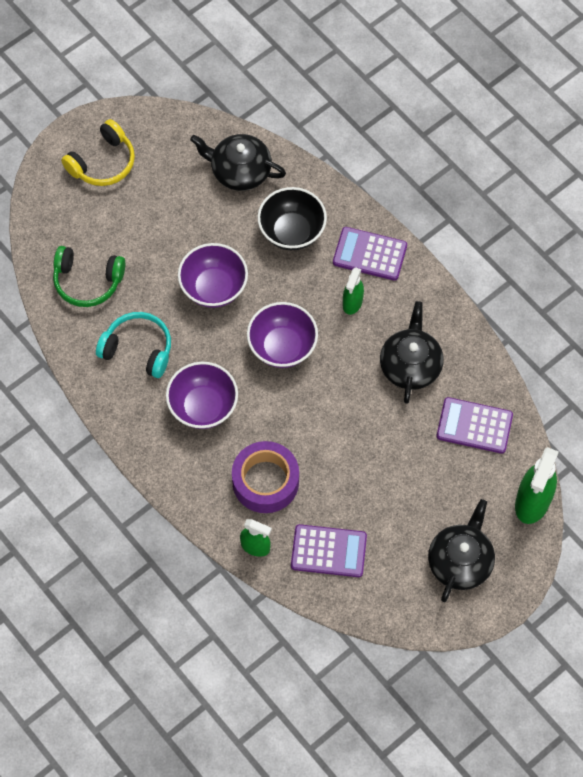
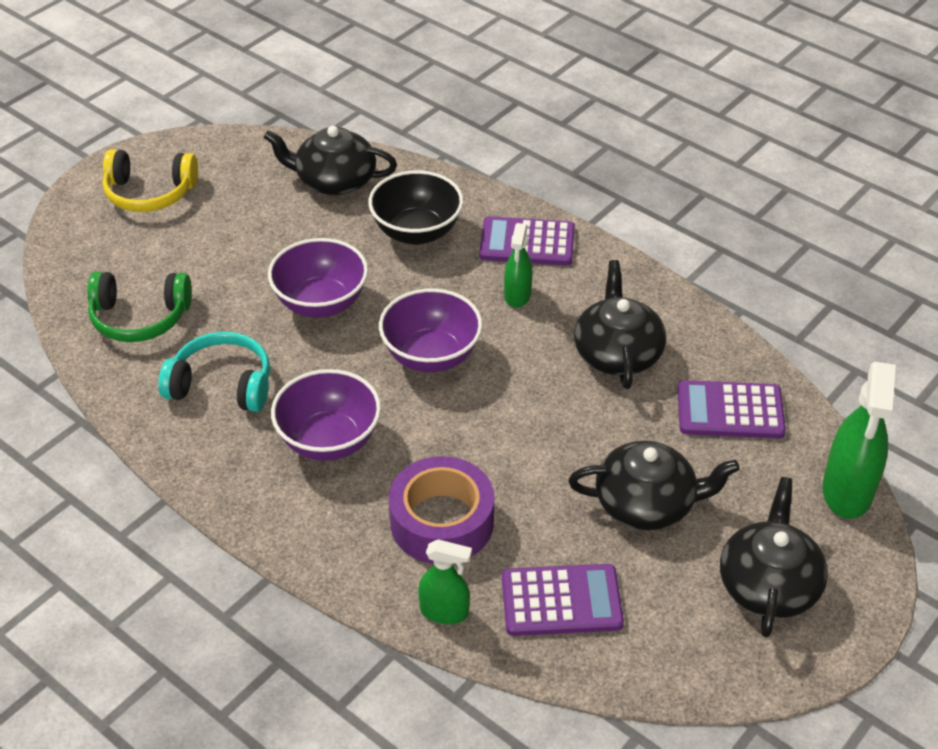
camera: 10 degrees left, 20 degrees down
(103, 163) = (149, 193): yellow headphones -> yellow headphones turned 60 degrees clockwise
(399, 489) = (646, 503): none -> black teapot

